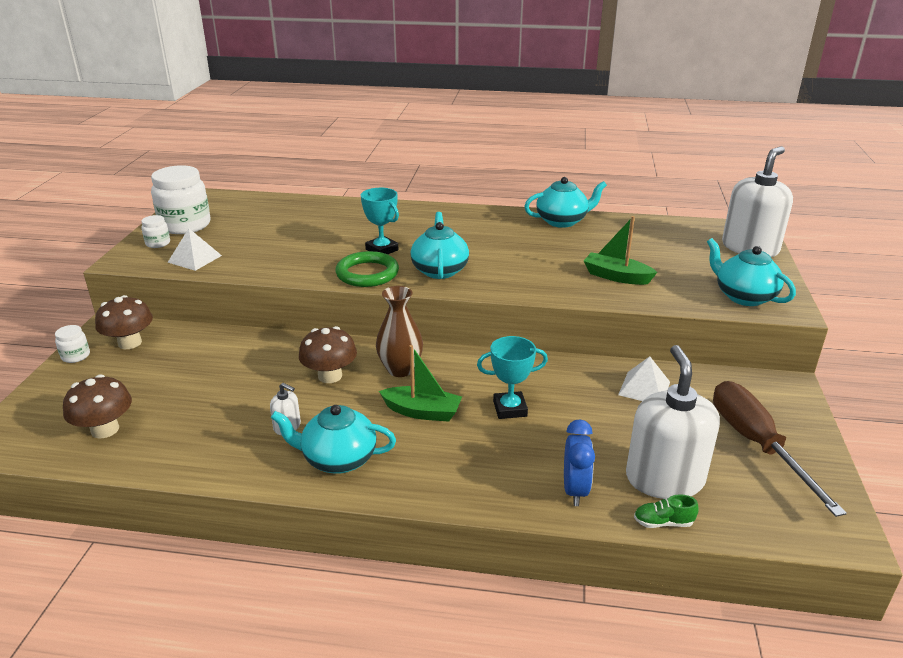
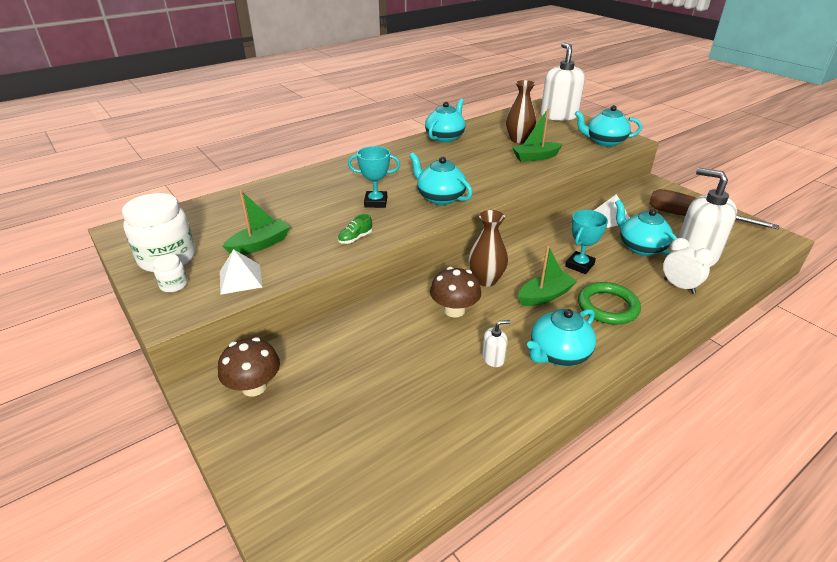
camera: 45 degrees left, 5 degrees up
(76, 356) = (223, 430): white jar -> none
(105, 429) = (375, 459): brown mushroom -> none
(247, 242) = (260, 244): none -> green boat
(367, 273) = (400, 222): green ring -> green ring (607, 306)
(575, 490) = (679, 286): blue clock -> white clock
(614, 433) = (640, 247): none -> turquoise teapot
(638, 253) = (518, 139): none -> brown vase
(663, 522) = (730, 276): green shoe -> green shoe (355, 238)

